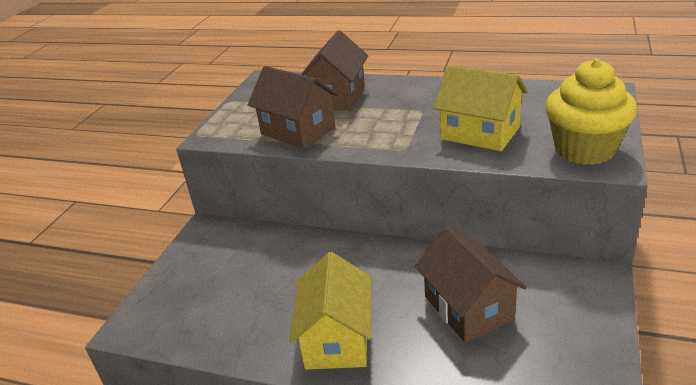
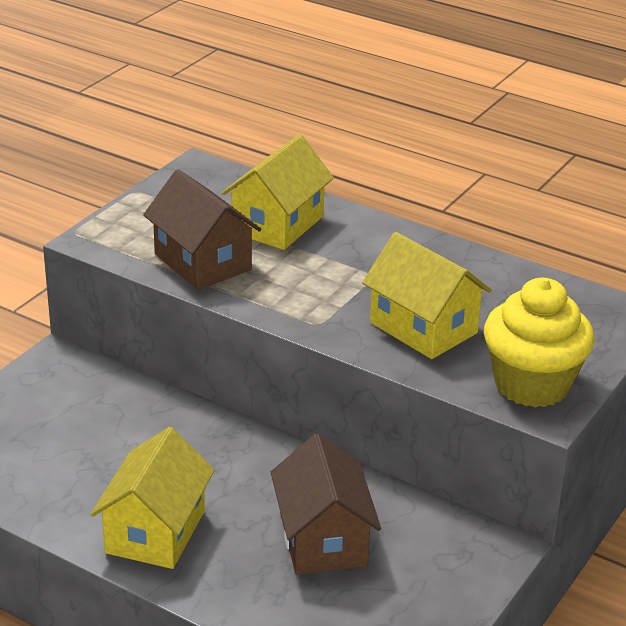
camera: 10 degrees right, 0 degrees up
(337, 97) = (277, 224): brown house -> yellow house

